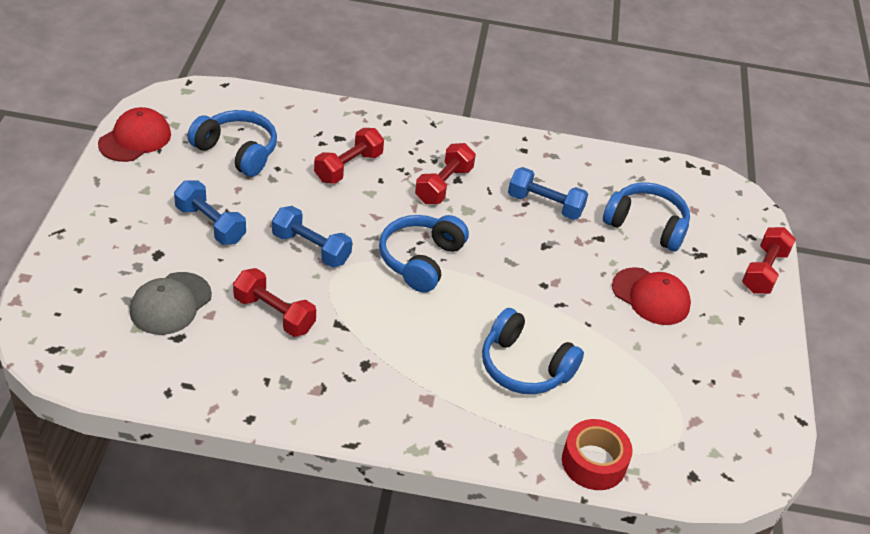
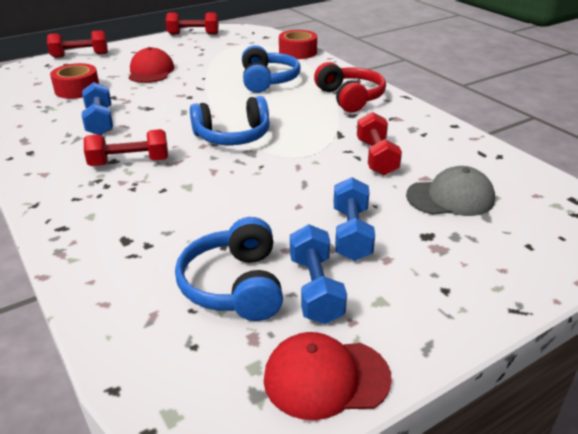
camera: 125 degrees left, 10 degrees down
(311, 248) = (294, 177): blue dumbbell -> blue dumbbell (315, 289)
(348, 167) = (166, 212): red dumbbell -> red dumbbell (193, 34)
(403, 395) = (349, 98): none -> red headphones
(646, 225) = (77, 89): blue headphones -> red tape

